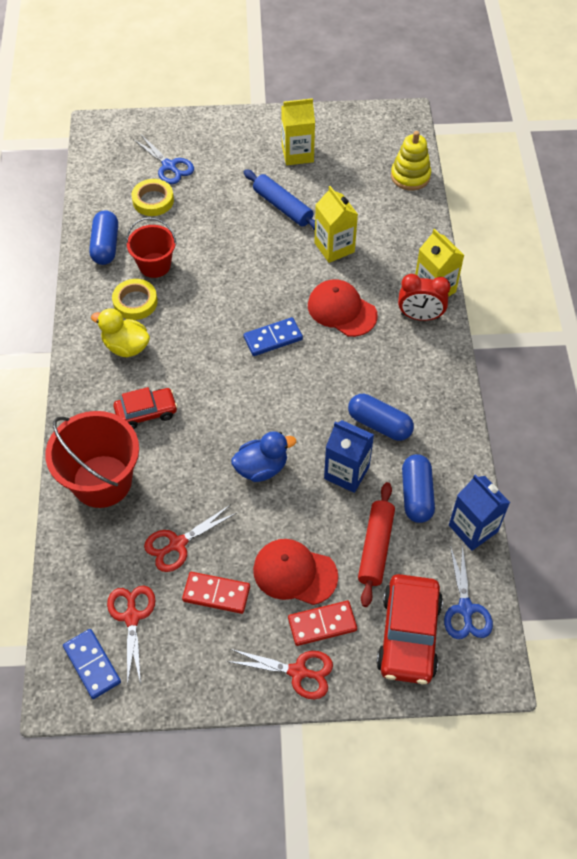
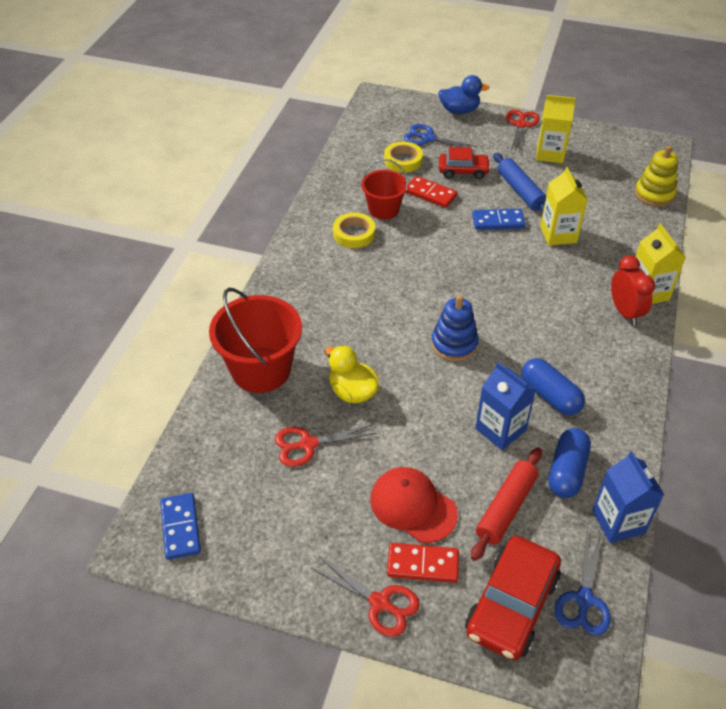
camera: 20 degrees right, 10 degrees down
(106, 246) = (346, 185): blue capsule -> none
(126, 346) = (330, 266): yellow duck -> yellow duck (352, 392)
(132, 617) = (237, 496): red scissors -> red scissors (521, 125)
(146, 412) = (326, 324): red car -> red car (463, 171)
(169, 166) = (428, 138): blue scissors -> blue scissors turned 135 degrees clockwise
(216, 594) = (327, 501): red domino -> red domino (430, 194)
(261, 468) = (416, 401): blue duck -> blue duck (459, 110)
(273, 338) = (470, 294): blue domino -> blue domino (498, 221)
(275, 397) = (454, 344): none -> blue stacking toy
(342, 310) = (547, 287): red cap -> none
(420, 316) = (625, 312): red clock -> red clock turned 135 degrees counterclockwise

